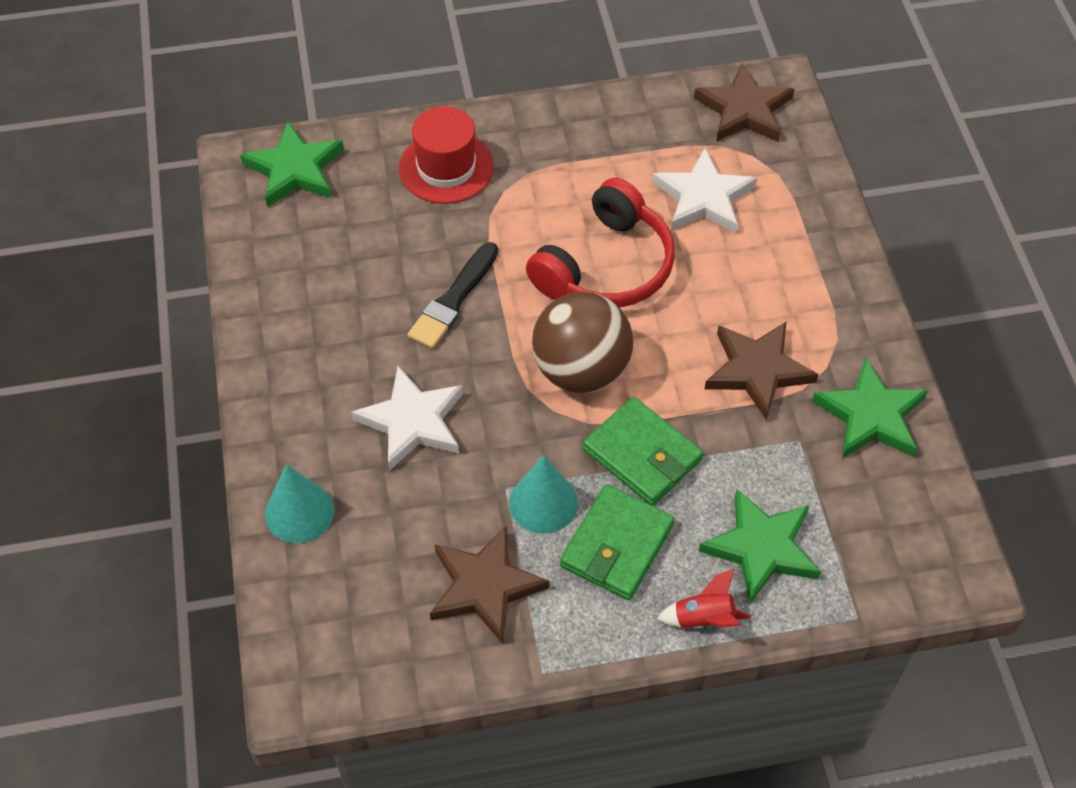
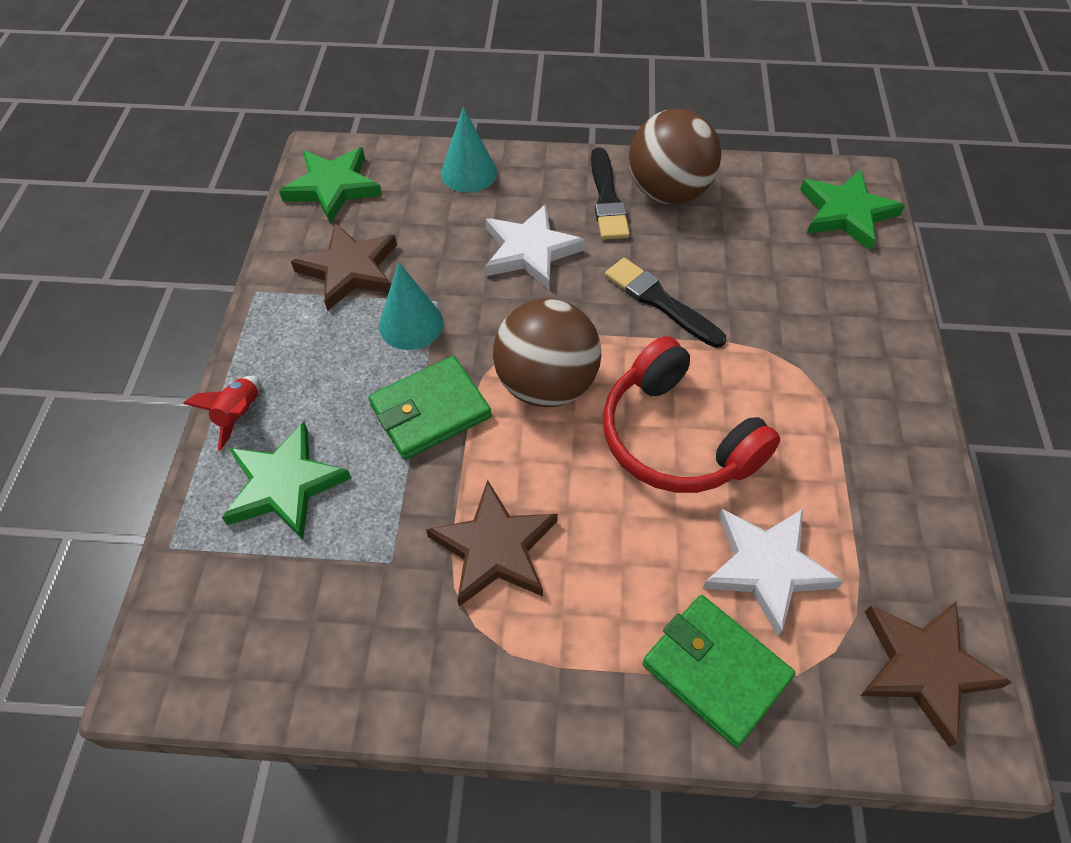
camera: 105 degrees right, 0 degrees up
(293, 315) = (668, 192): none -> brown ball
(316, 368) = (607, 199): none -> black brush
(446, 167) = (839, 326): red hat -> none
(617, 545) = (344, 367): green wallet -> green wallet (715, 671)
(870, 415) = (393, 653): green star -> green star (333, 187)

